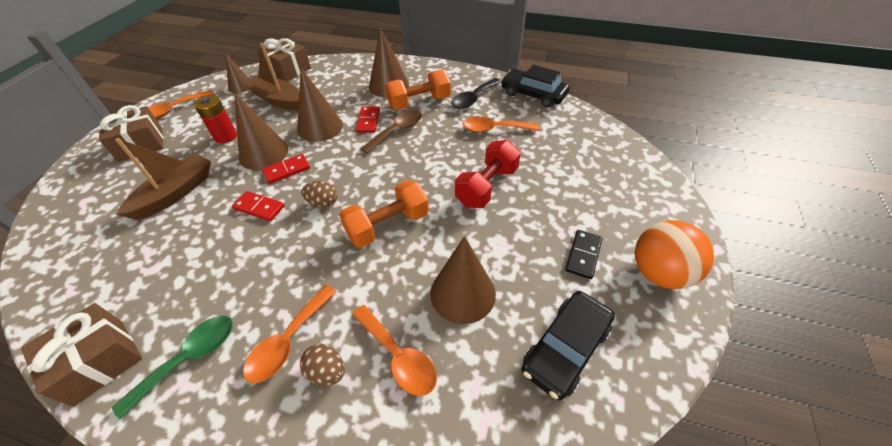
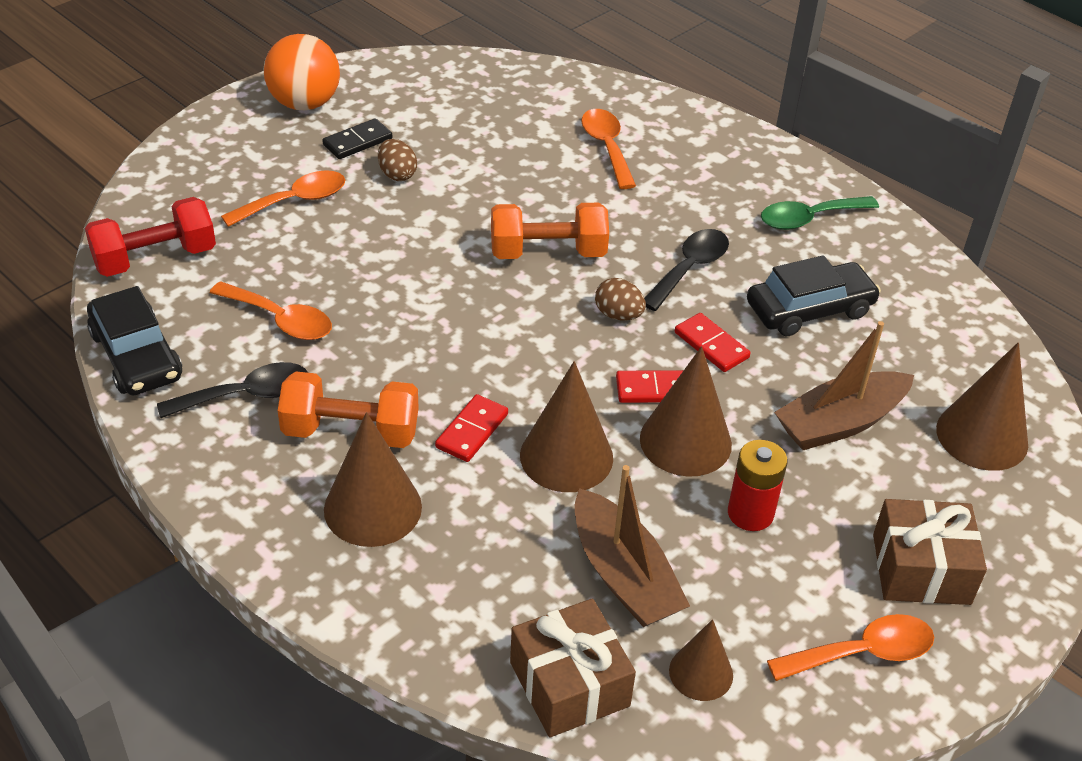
camera: 155 degrees left, 5 degrees down
(99, 361) = (903, 250): brown gift -> none
(286, 256) = (689, 269): none -> black spoon
(288, 341) = (707, 195): orange spoon -> orange spoon (294, 201)
(327, 371) = (677, 162): brown egg -> brown egg (397, 174)
(397, 131) = (436, 386): brown spoon -> none
(463, 293) = (512, 163): brown cone -> brown cone (982, 436)
(487, 186) = (384, 245): red dumbbell -> red dumbbell (155, 258)
(565, 348) = (456, 98): black car -> black car (809, 309)

